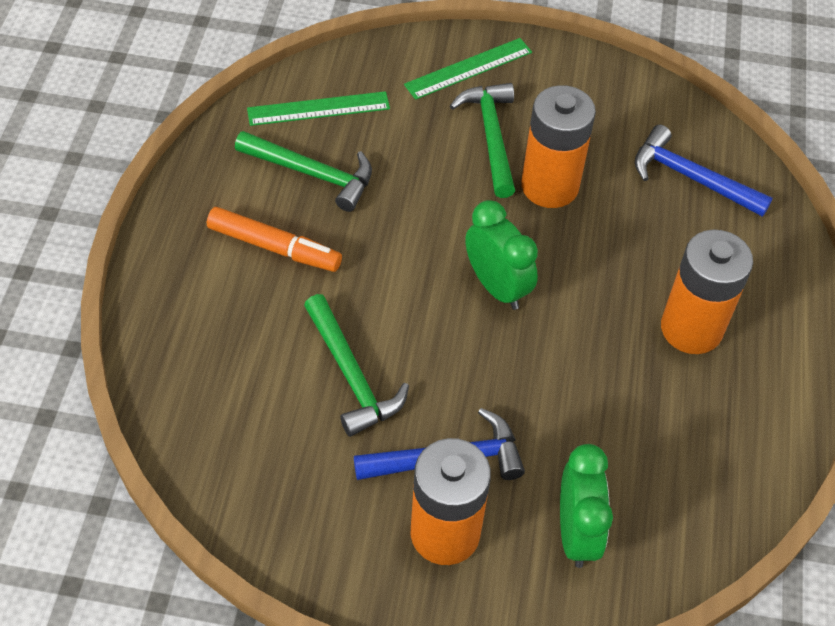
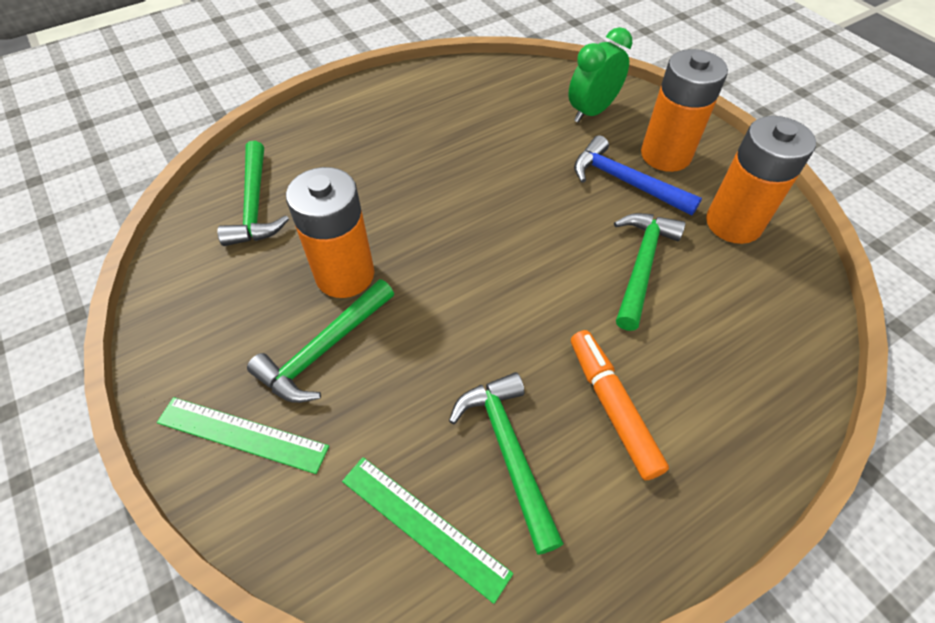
camera: 130 degrees left, 0 degrees up
(497, 287) = (476, 242): green clock -> none
(691, 178) = (255, 205): blue hammer -> green hammer
(691, 328) = (399, 139): orange battery -> orange battery (733, 223)

